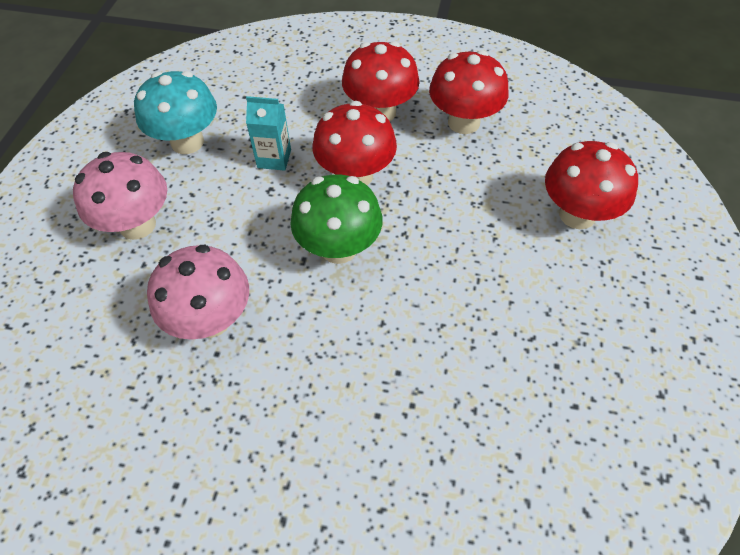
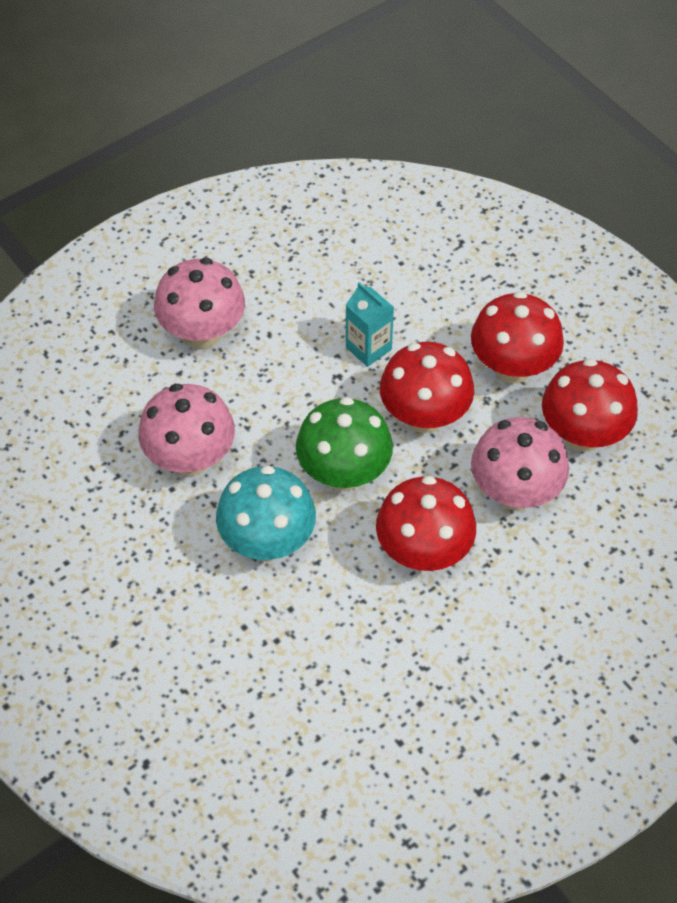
camera: 40 degrees right, 0 degrees up
(187, 142) = (309, 278): turquoise mushroom -> turquoise mushroom (268, 541)
(462, 182) = (514, 492): none -> pink mushroom
(577, 215) = (587, 601): red mushroom -> red mushroom (423, 552)

